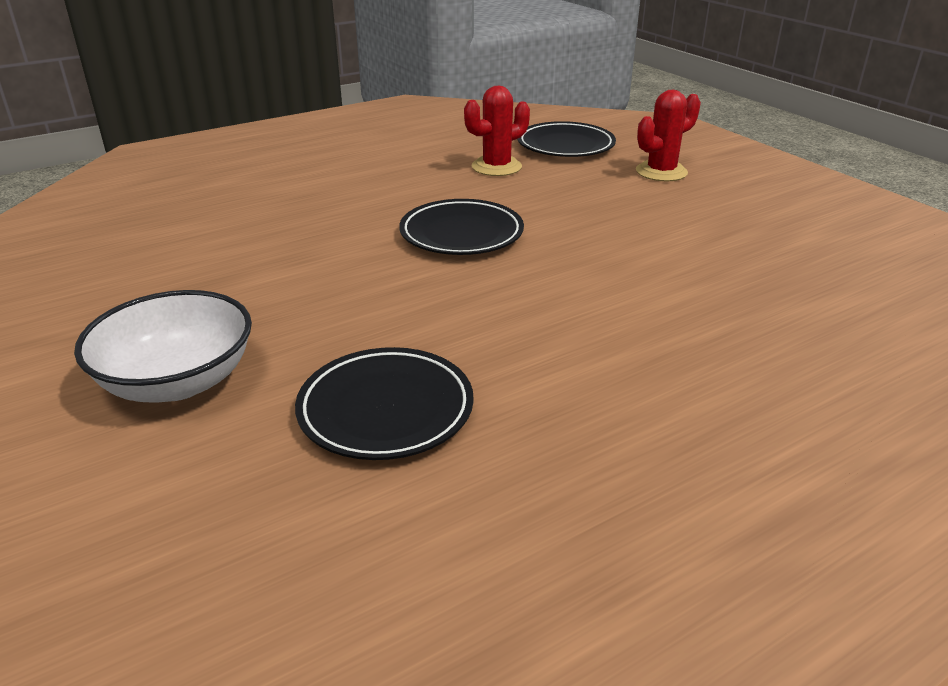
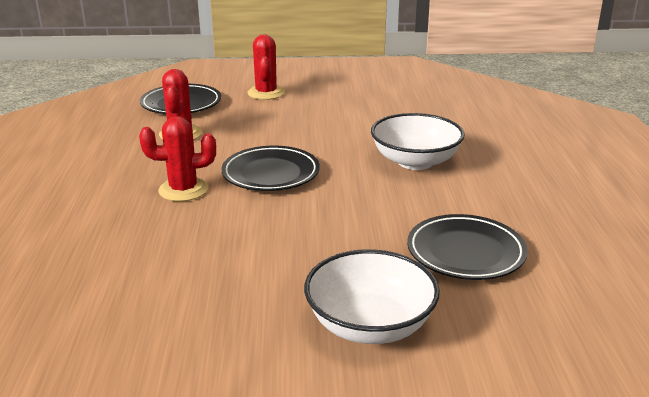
camera: 60 degrees left, 5 degrees down
(380, 205) = (183, 190): none -> red cactus
(604, 310) = (415, 161): none -> white bowl

